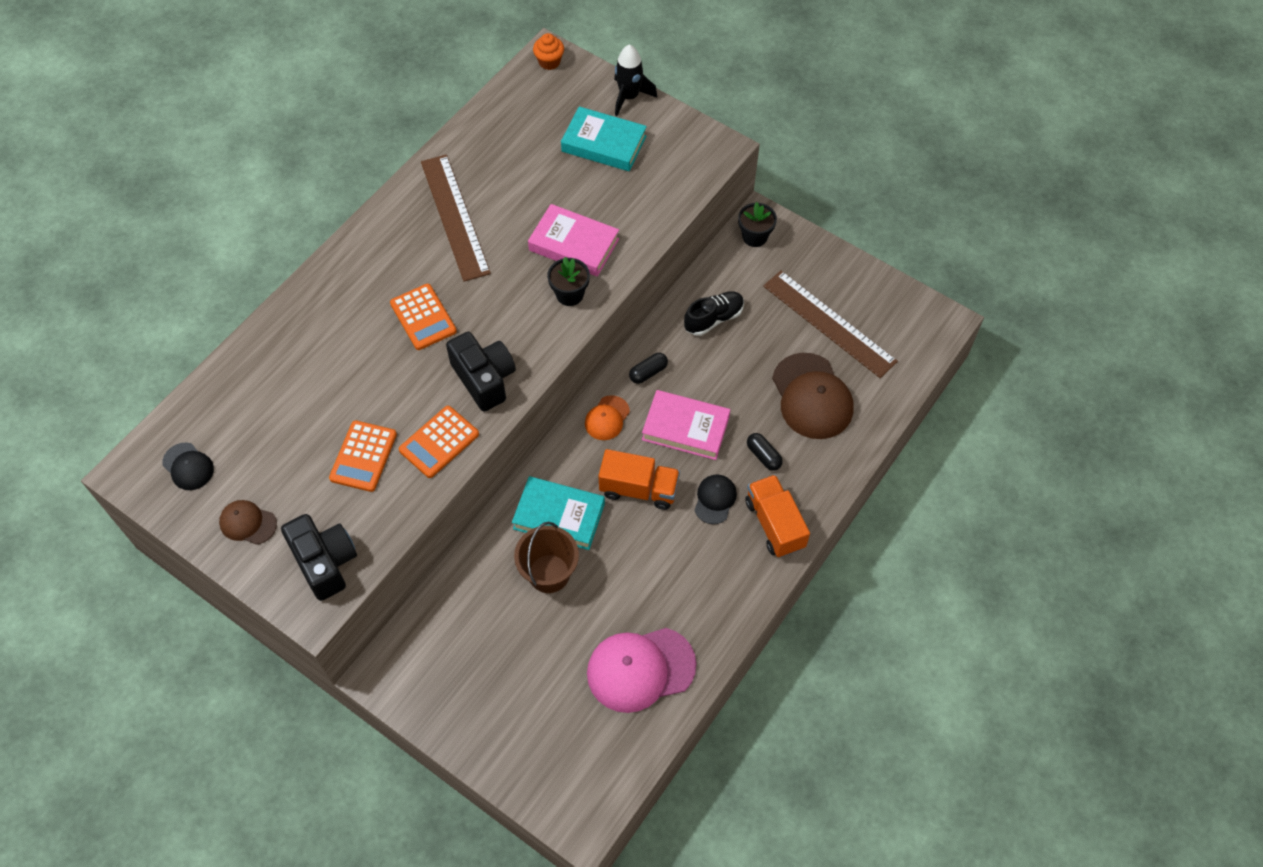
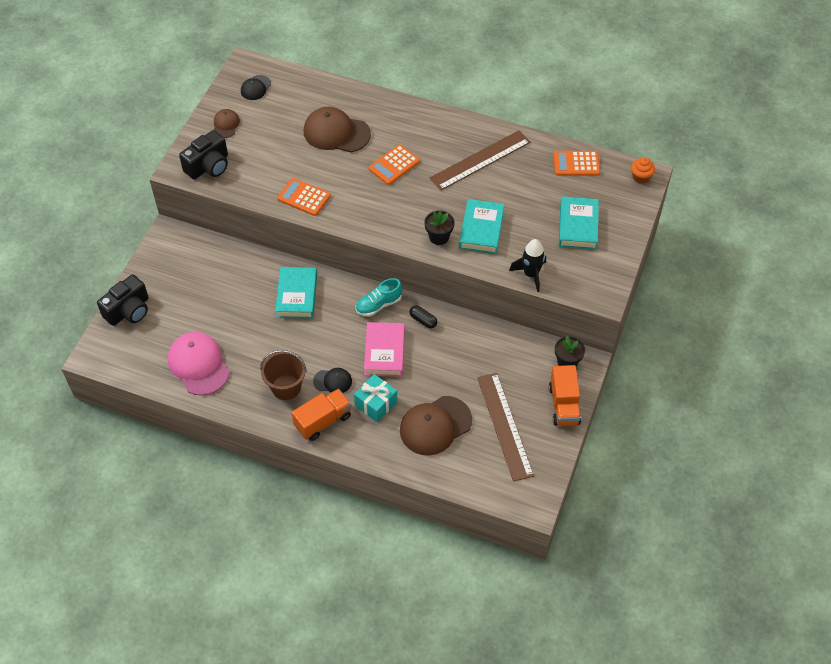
camera: 75 degrees right, 5 degrees down
(331, 375) = (336, 133): none -> brown cap
(363, 456) = (283, 164): orange calculator -> orange calculator (576, 164)
(484, 379) = (357, 208): black camera -> black camera (129, 310)
(549, 573) = (254, 300): brown bucket -> brown bucket (286, 387)
(574, 245) = (481, 229): pink book -> turquoise book
(607, 418) = (378, 305): orange cap -> turquoise shoe
(629, 97) = (629, 231): black rocket -> black rocket (531, 274)
(639, 489) = (329, 335): orange truck -> orange truck (564, 405)
(713, 319) = (482, 350): black shoe -> none
(763, 456) = (376, 404): black capsule -> turquoise gift
(829, 323) = (505, 426): brown ruler -> brown ruler turned 45 degrees counterclockwise

